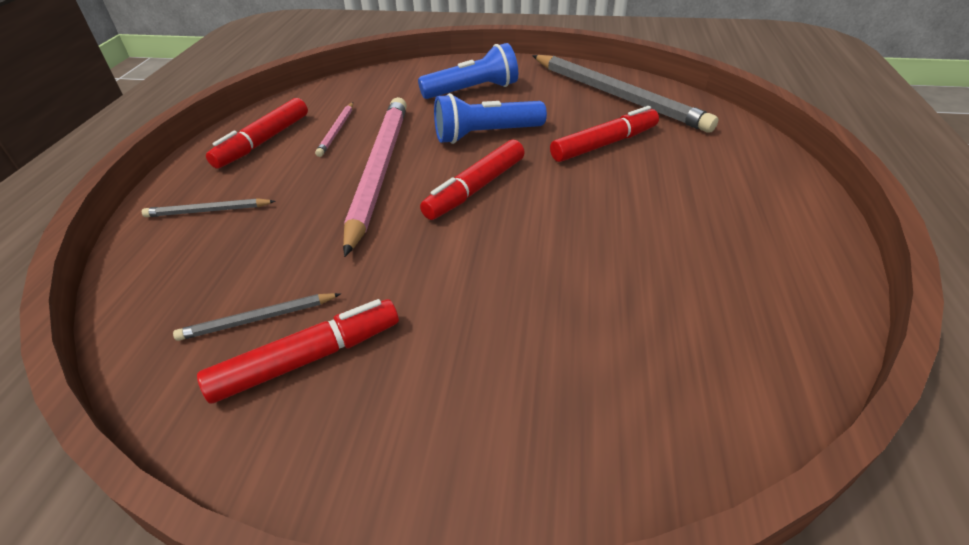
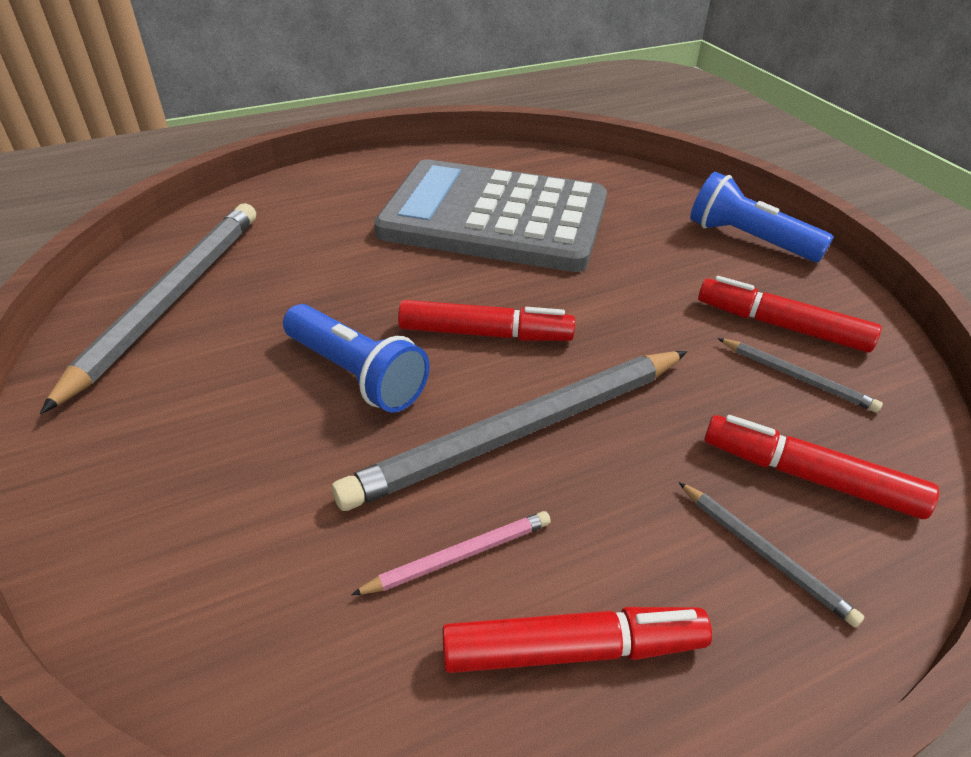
camera: 125 degrees left, 0 degrees up
(379, 171) = (521, 430): pink pencil -> grey pencil
(473, 90) = (207, 451): blue flashlight -> blue flashlight (748, 239)
(604, 144) = (319, 277): red marker -> red marker (809, 476)
(645, 255) = (494, 218): none -> grey calculator

